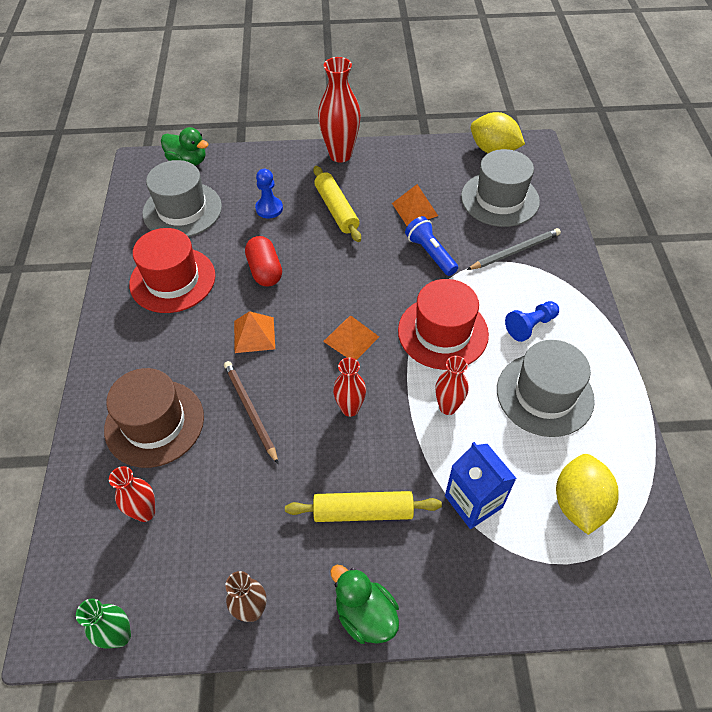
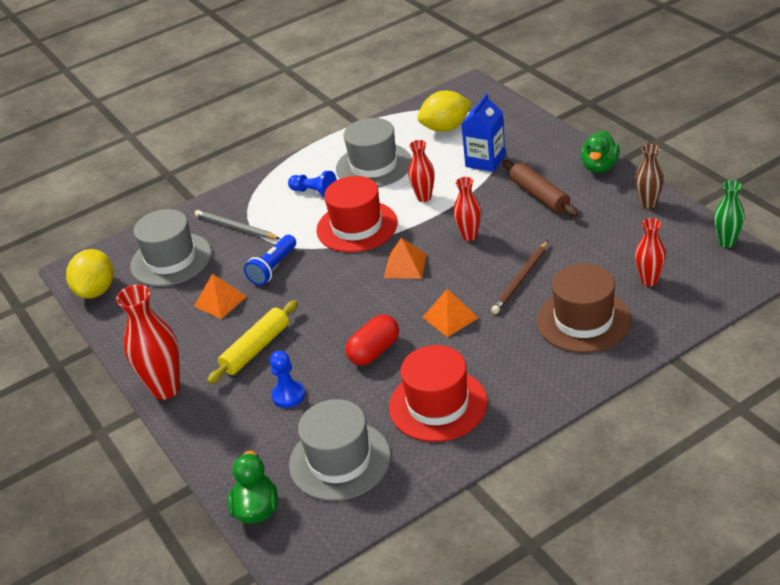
camera: 115 degrees left, 15 degrees down
(363, 511) = (539, 195): yellow rolling pin -> brown rolling pin

